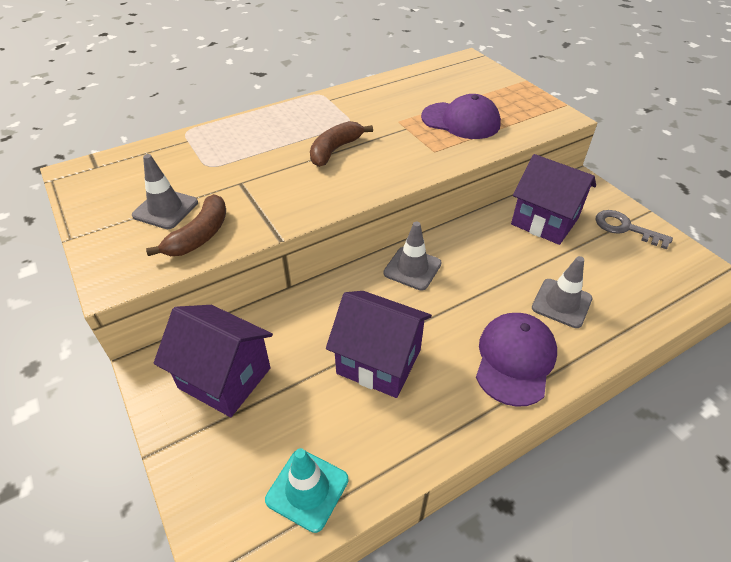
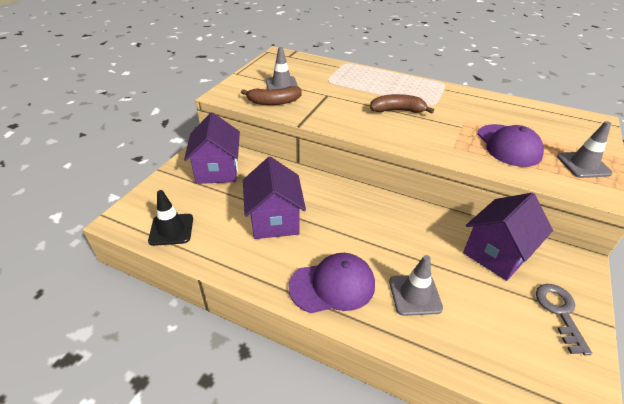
camera: 55 degrees right, 5 degrees down
(307, 489) = (171, 229): turquoise traffic cone -> black traffic cone
(412, 268) = (364, 203): grey traffic cone -> grey traffic cone (583, 165)
(544, 221) = (496, 253): purple house -> purple house turned 45 degrees clockwise

